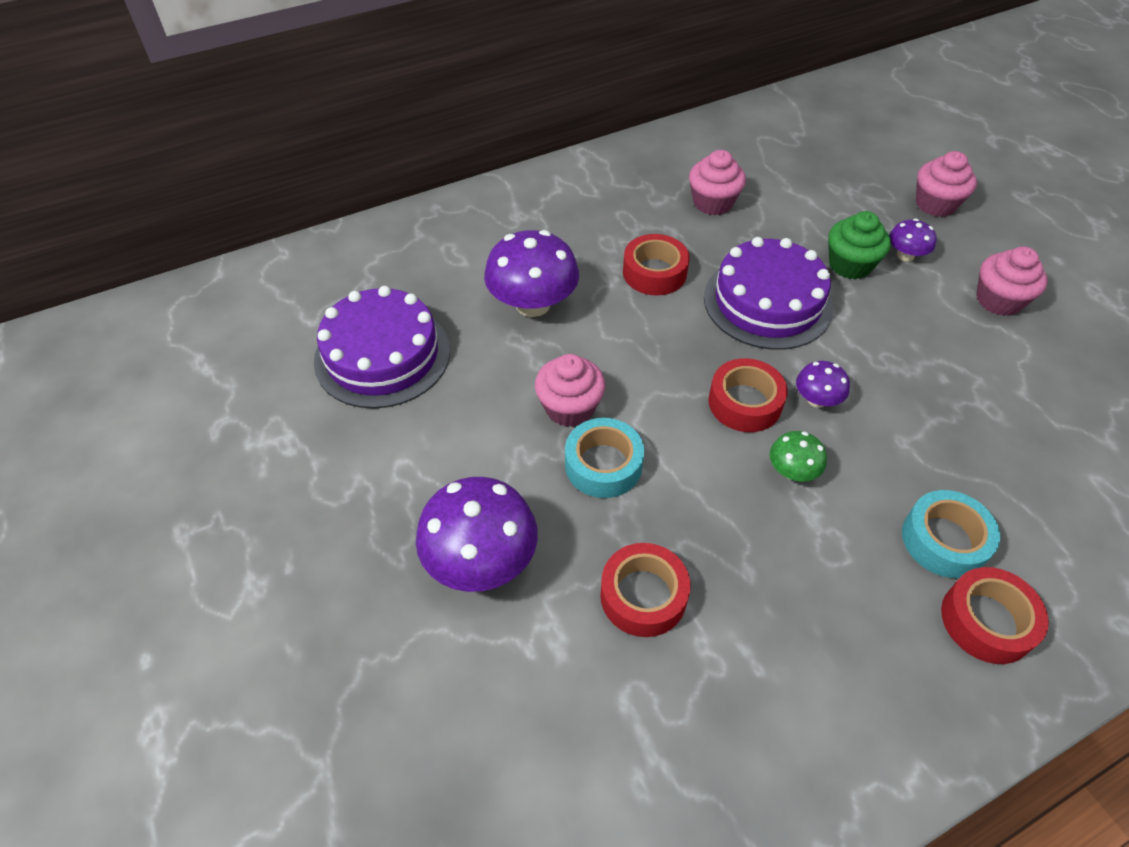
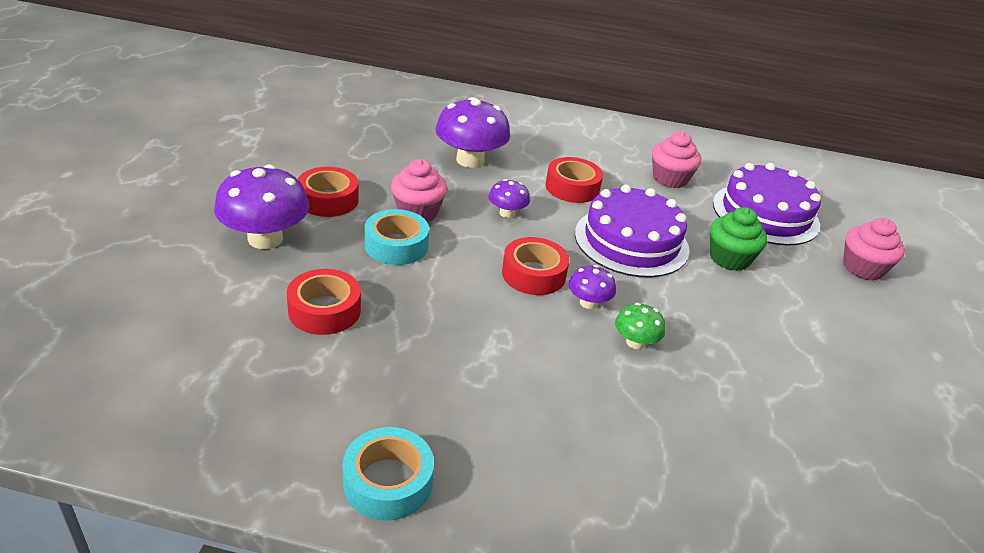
camera: 35 degrees right, 15 degrees down
(382, 355) = (351, 135): purple cake -> purple cake (765, 214)
(792, 471) = (512, 322): green mushroom -> green mushroom (635, 342)
(905, 255) = (787, 278): purple mushroom -> purple mushroom (507, 213)
(944, 540) = (566, 424): turquoise tape -> turquoise tape (388, 482)
(986, 621) = (529, 482): red tape -> red tape (328, 200)
(998, 300) = (834, 343): pink cupcake -> none

